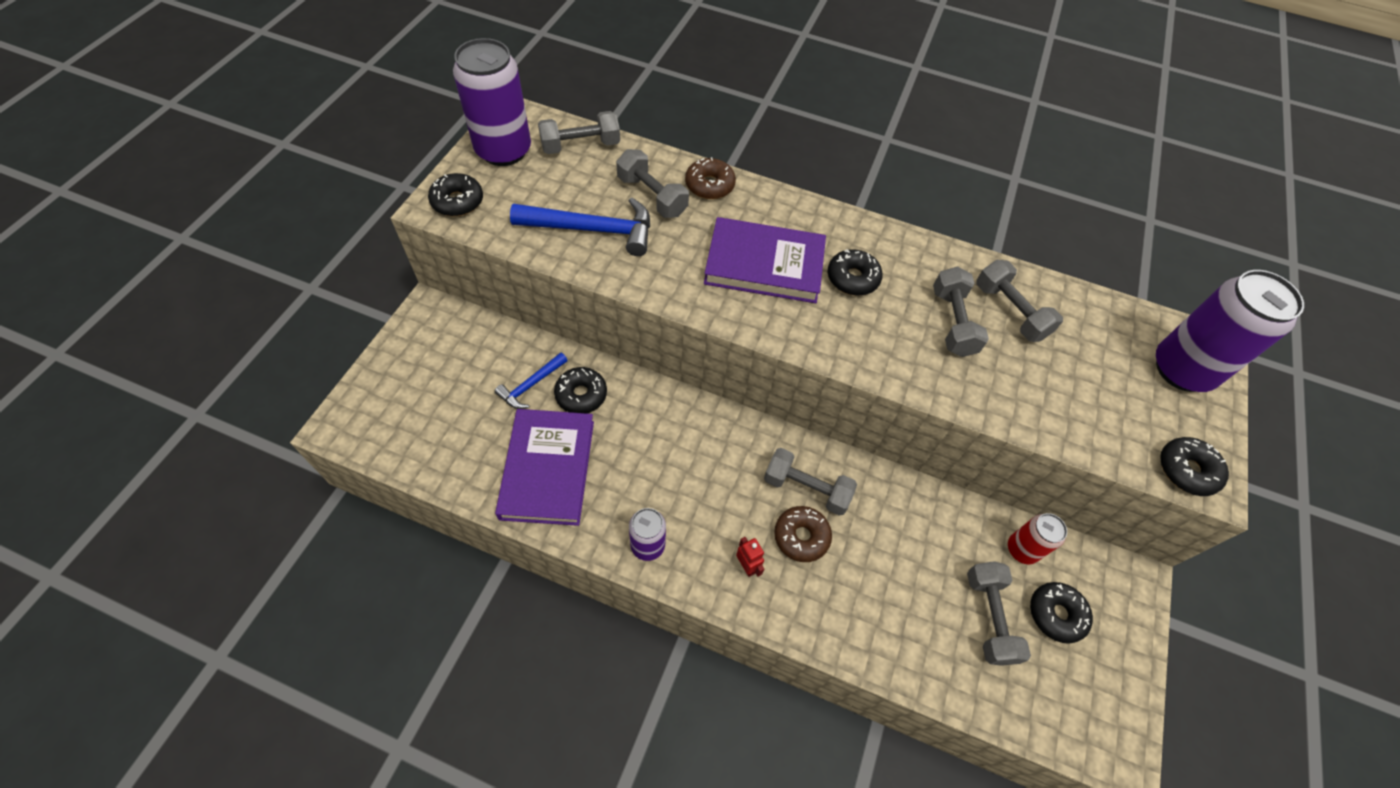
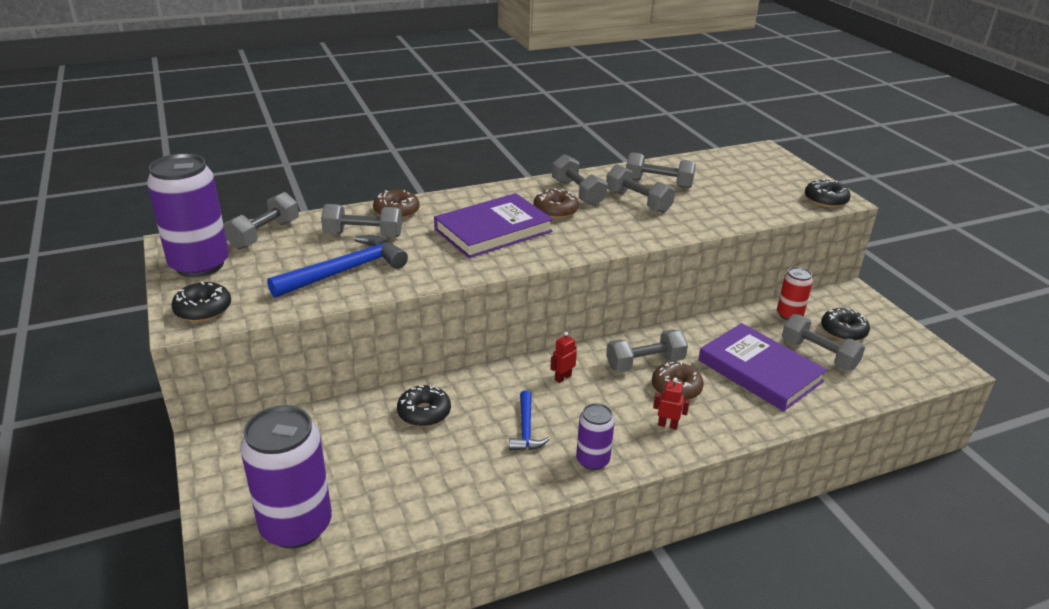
camera: 40 degrees left, 25 degrees down
(531, 385) = (375, 432): blue hammer -> blue hammer (526, 429)
(548, 469) = (460, 470): purple book -> purple book (759, 371)
(719, 446) = (563, 378): none -> red robot
(852, 278) = (555, 211): black donut -> brown donut
(904, 269) = (578, 193): none -> grey dumbbell
(1182, 370) = (766, 165): purple can -> purple can (296, 526)

